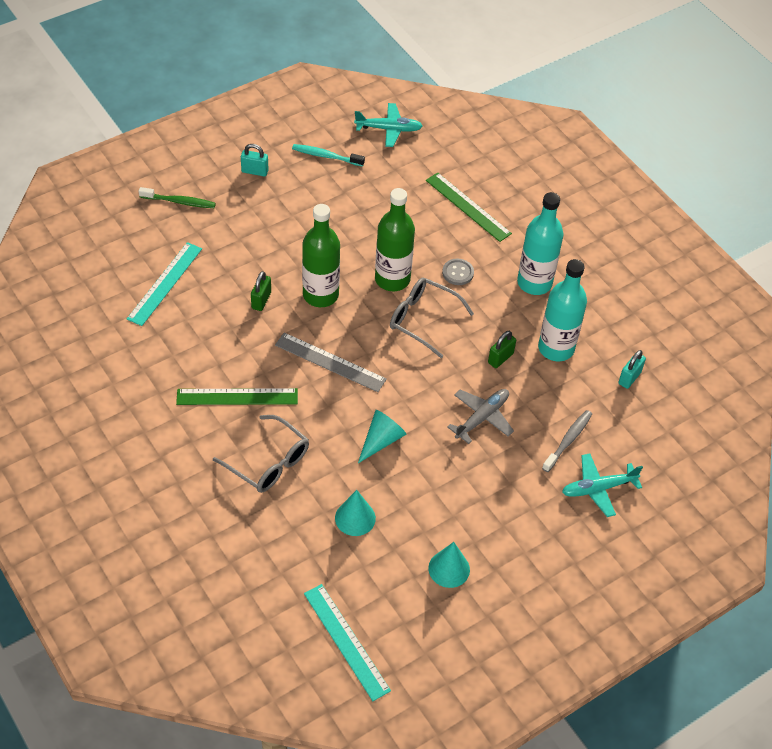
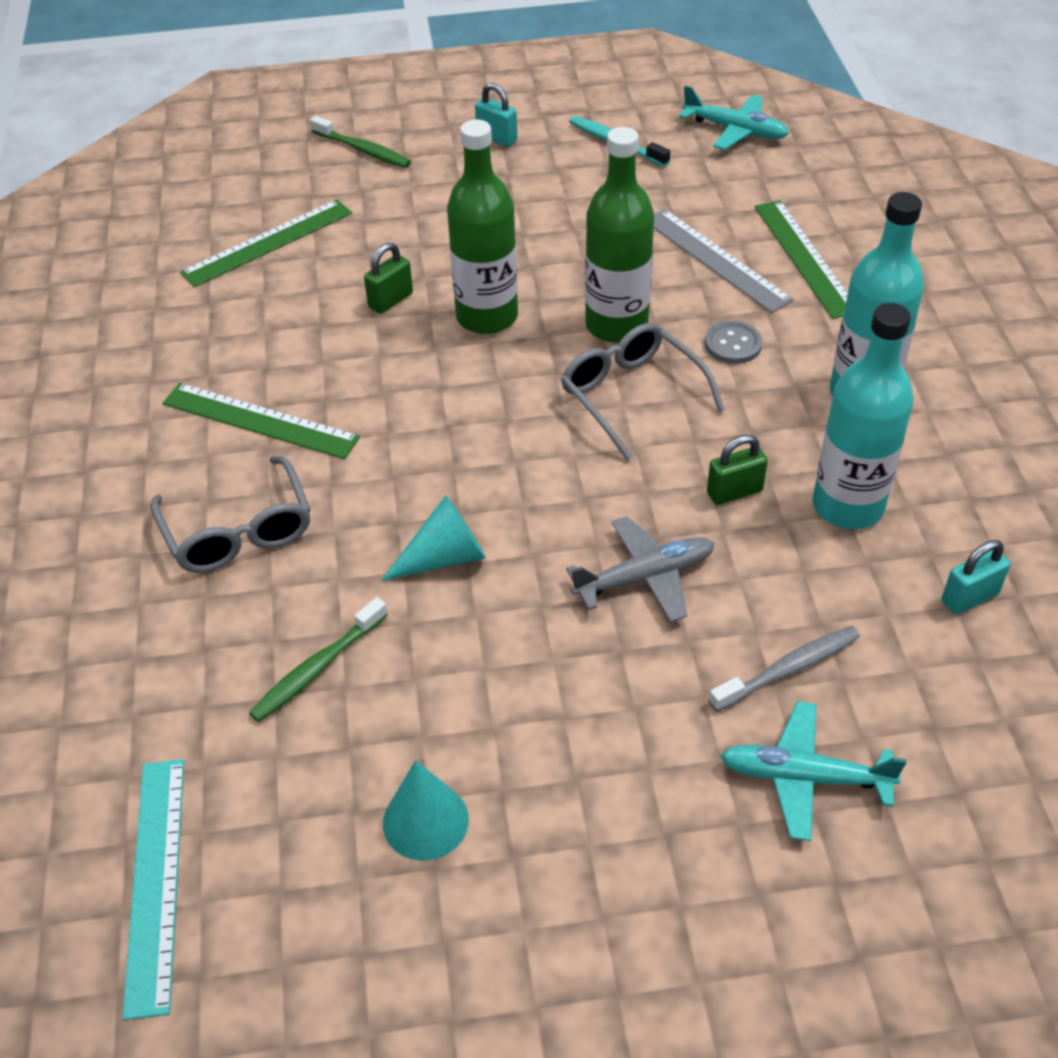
camera: 30 degrees right, 5 degrees down
(165, 283) = (268, 242): turquoise ruler -> green ruler
(330, 362) = (438, 414): grey ruler -> grey ruler (716, 259)
(355, 518) = (317, 668): turquoise cone -> green toothbrush

